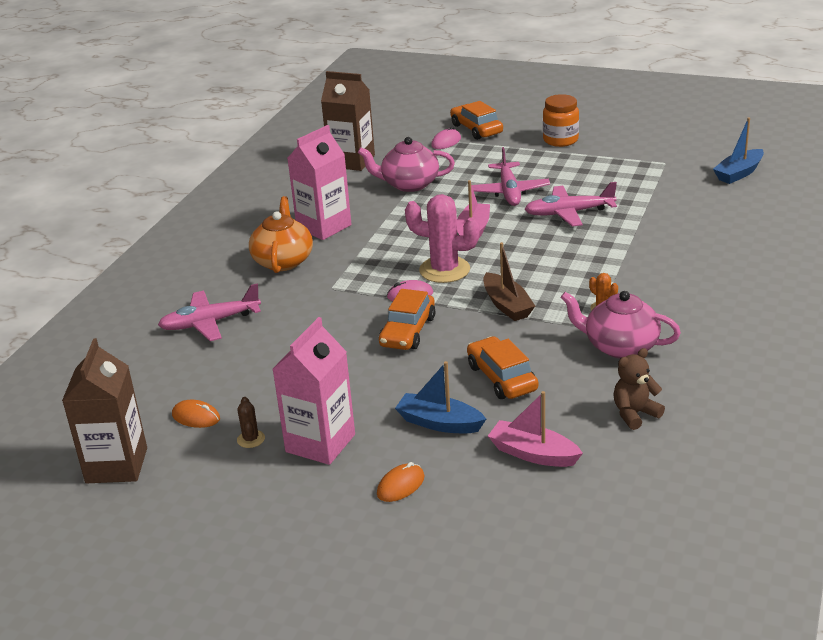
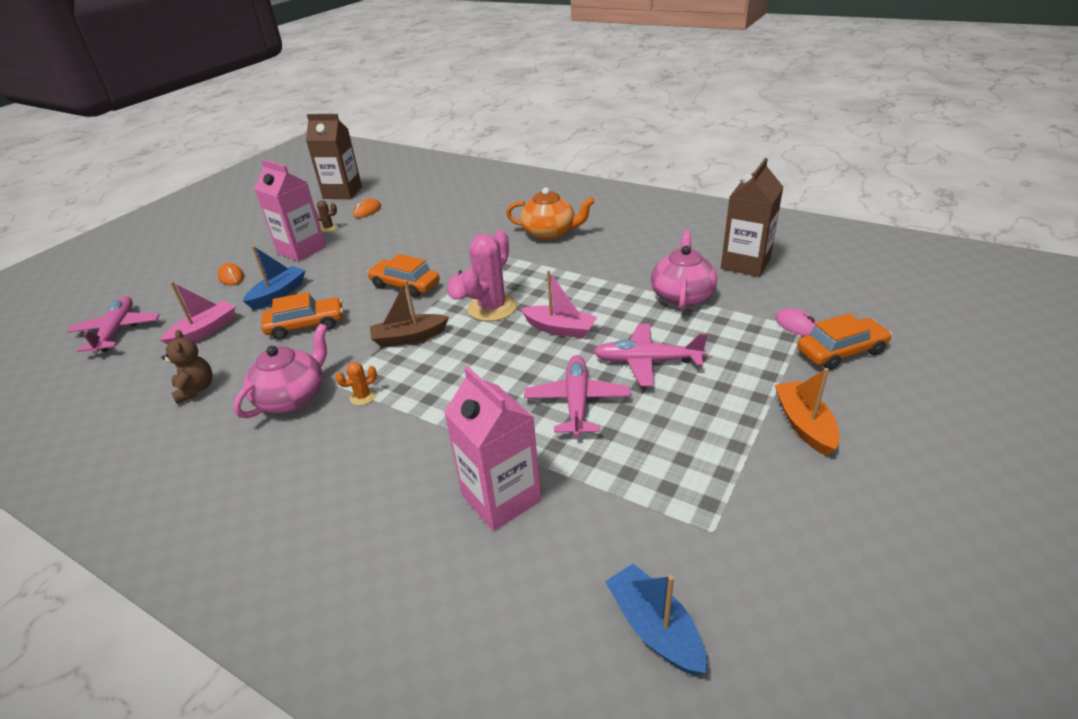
camera: 100 degrees right, 5 degrees up
(210, 323) = (474, 210): pink plane -> pink plane (117, 331)
(324, 227) = (603, 249): pink carton -> pink carton (501, 498)
(560, 140) = (804, 425): orange jar -> orange boat

